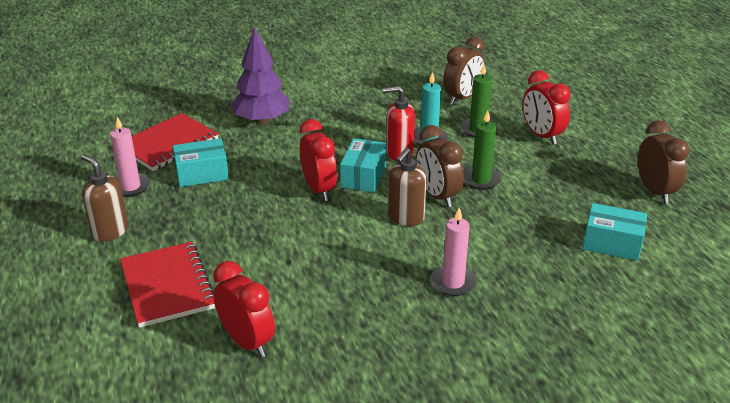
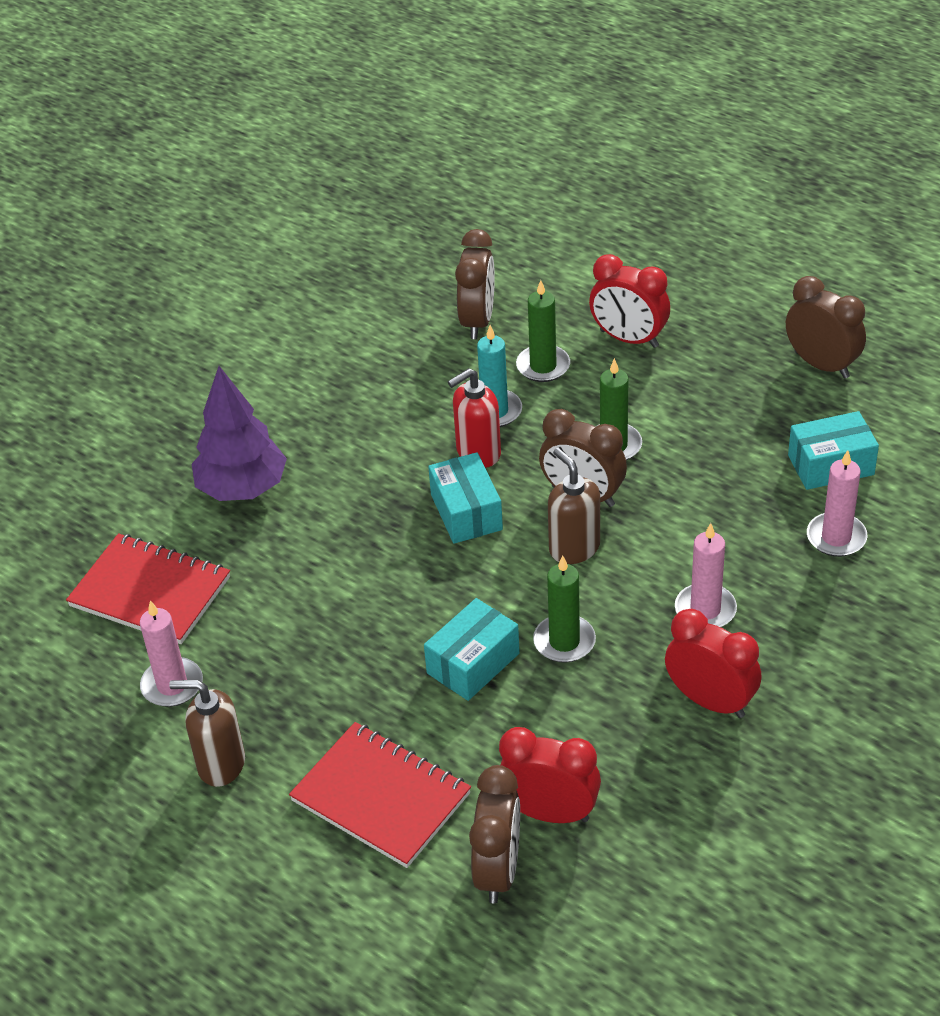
camera: 30 degrees left, 10 degrees up
(168, 144) = (150, 592): red notebook -> red notebook turned 75 degrees counterclockwise
(185, 356) = (498, 870): none -> brown clock
(202, 174) = (250, 615): turquoise box -> turquoise box (473, 663)
(319, 189) = (429, 561): red clock -> red clock (710, 701)
(351, 260) = (564, 641): none -> green candle
(406, 218) = (574, 548): brown soap dispenser -> brown soap dispenser turned 150 degrees clockwise
(578, 282) = (836, 537): none -> pink candle

